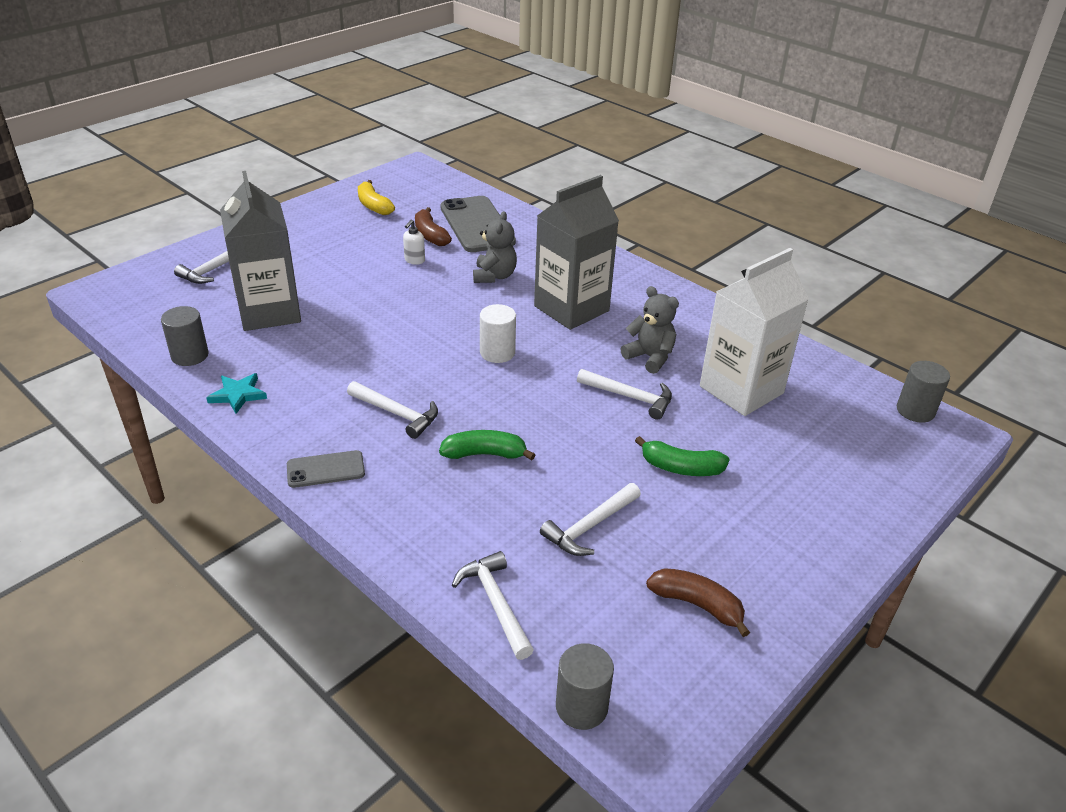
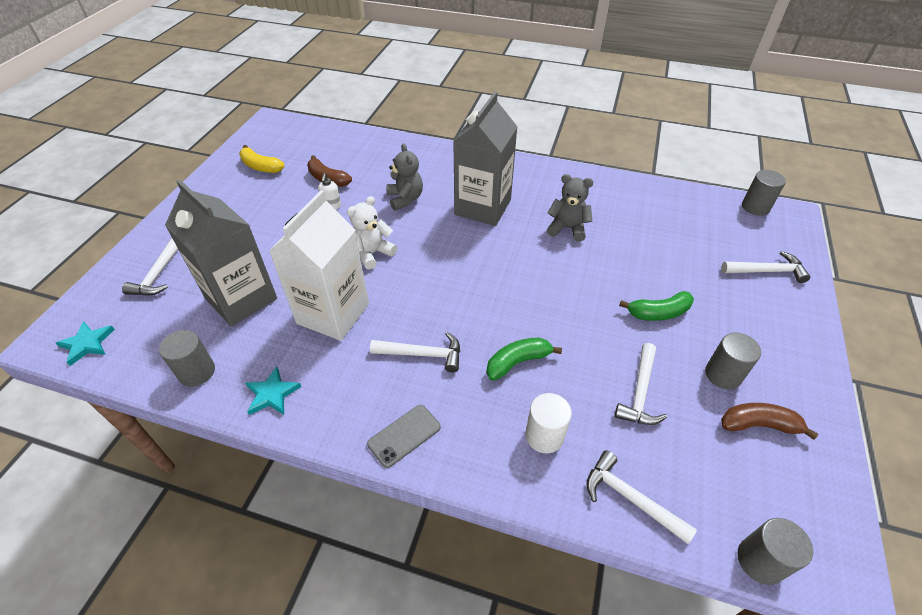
camera: 25 degrees left, 10 degrees up
(120, 304) = (87, 344): none -> turquoise star
(420, 314) = (372, 253): none -> white teddy bear
(477, 225) = (358, 158): grey phone -> none
(497, 353) = (458, 266): white cylinder -> white cylinder (544, 436)
(630, 397) = (580, 267): white hammer -> white hammer (767, 271)
(701, 548) = (723, 374): none -> grey cylinder
(741, 390) = (645, 232): white carton -> white carton (333, 313)

